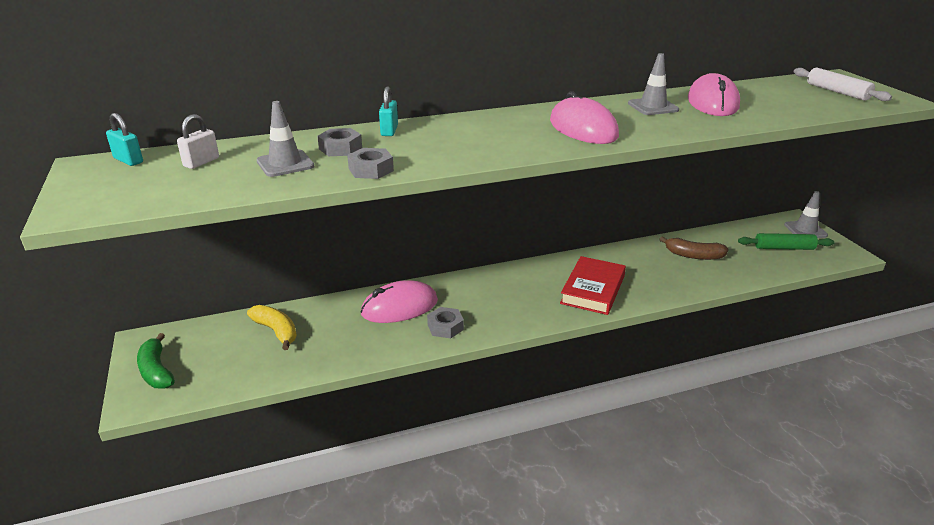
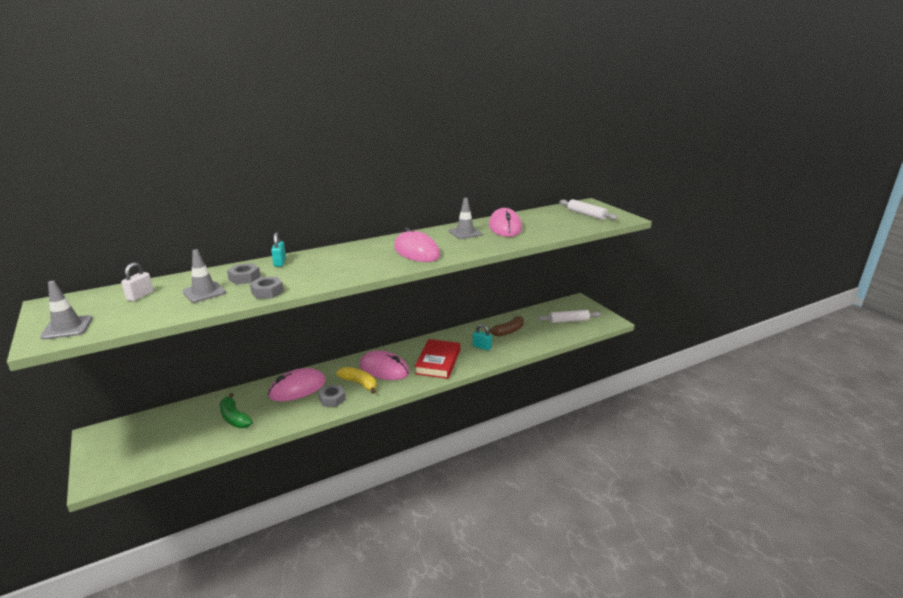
camera: 10 degrees left, 5 degrees down
(128, 160) = (82, 298): turquoise padlock -> turquoise padlock (482, 347)
(156, 371) = (109, 455): green banana -> green banana (234, 418)
(276, 331) = (203, 416): yellow banana -> yellow banana (359, 383)
(517, 292) = (384, 369): none -> pink mouse
(693, 255) = (508, 331): brown banana -> brown banana turned 45 degrees counterclockwise
(784, 248) = (569, 321): green rolling pin -> white rolling pin
(805, 230) = (583, 307): grey traffic cone -> grey traffic cone (67, 328)

